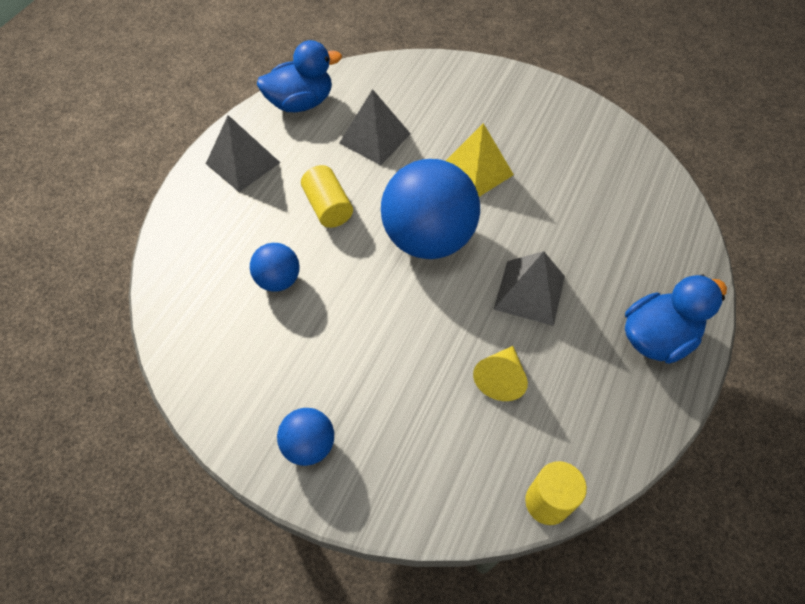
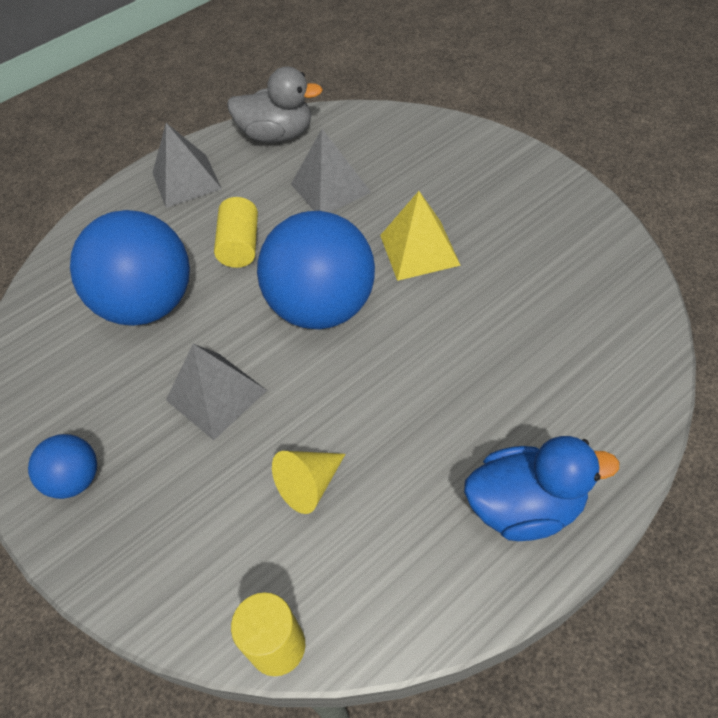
camera: 30 degrees right, 5 degrees down
(278, 280) = (149, 304): blue ball -> blue ball, size x2.04
(301, 103) = (277, 135): blue duck -> grey duck
(529, 292) = (400, 401): grey pyramid -> grey pyramid (216, 395)

